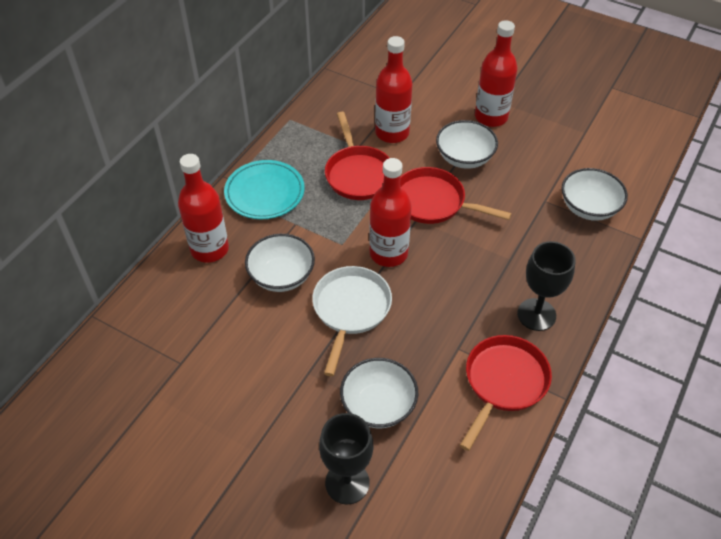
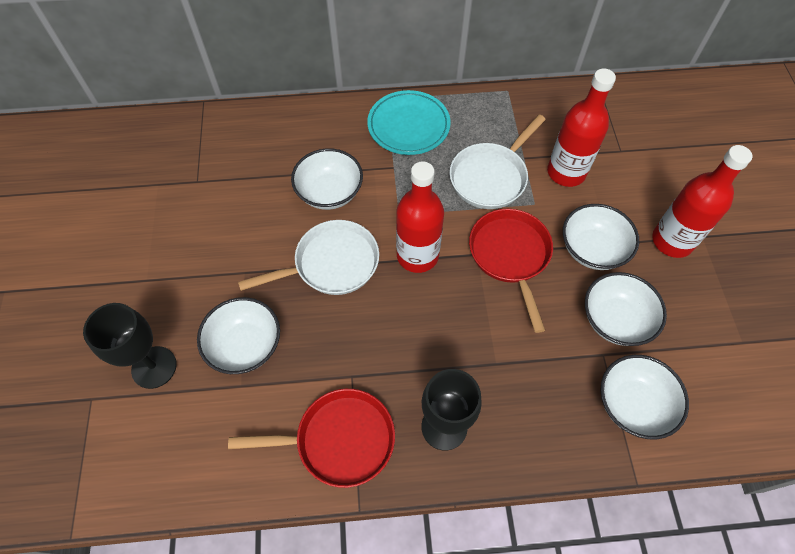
camera: 55 degrees right, 10 degrees up
(209, 249) = (319, 128): red bottle -> none
(358, 174) = (491, 177): red pan -> white pan
(525, 179) = (615, 320): none -> white bowl

